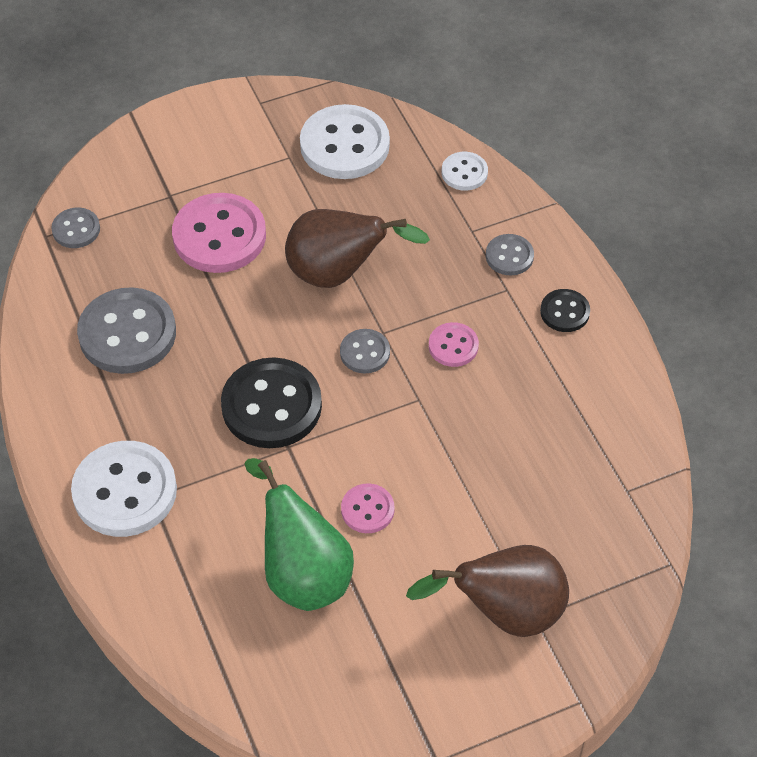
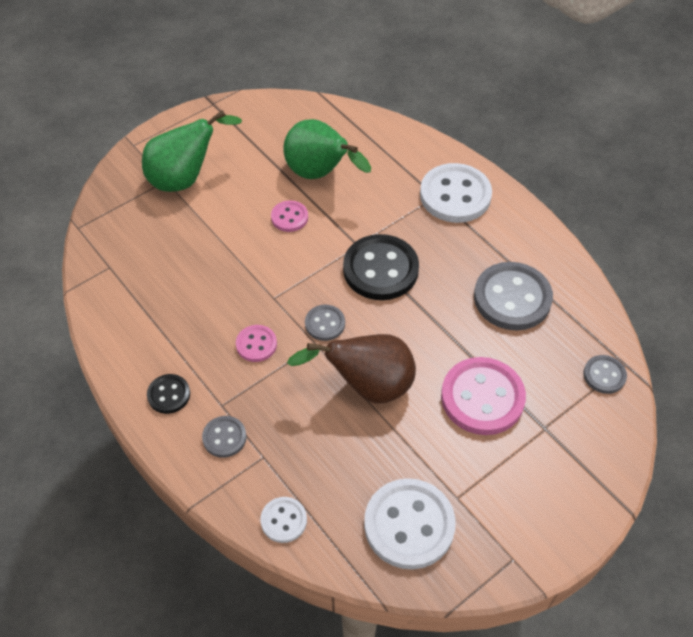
camera: 165 degrees right, 0 degrees up
(505, 613) = (185, 178): brown pear -> green pear

